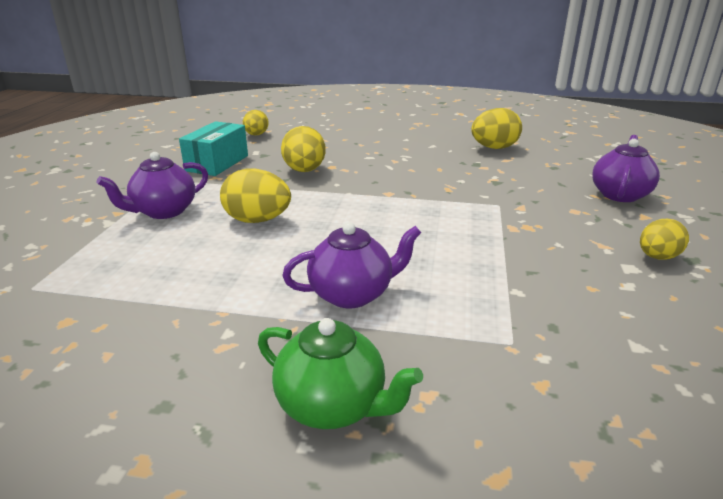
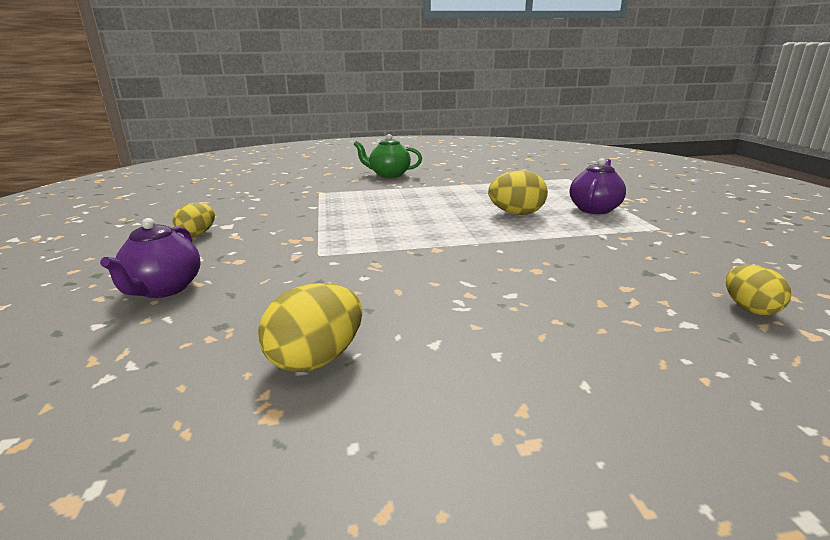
camera: 160 degrees right, 5 degrees down
(217, 163) = (666, 251): turquoise box -> none
(304, 171) = (557, 258): yellow egg -> none
(352, 294) = (407, 195): purple teapot -> none

